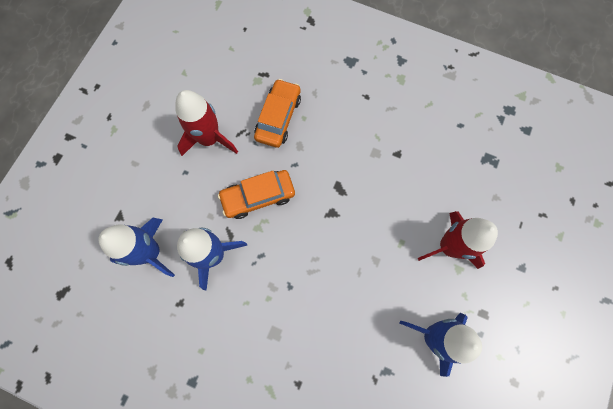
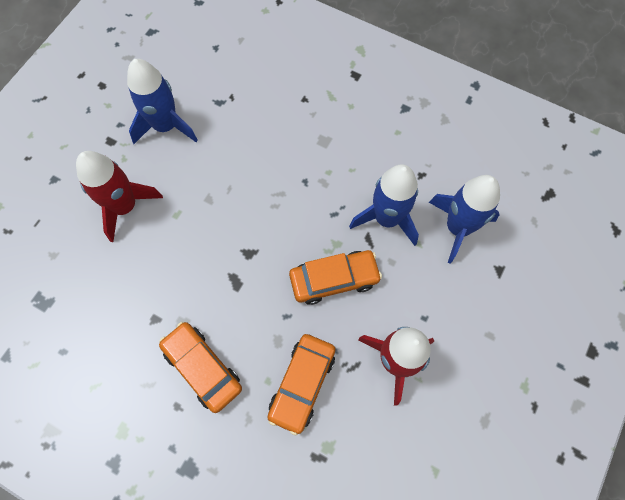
camera: 175 degrees left, 5 degrees down
(353, 122) = (202, 368): none -> orange car

